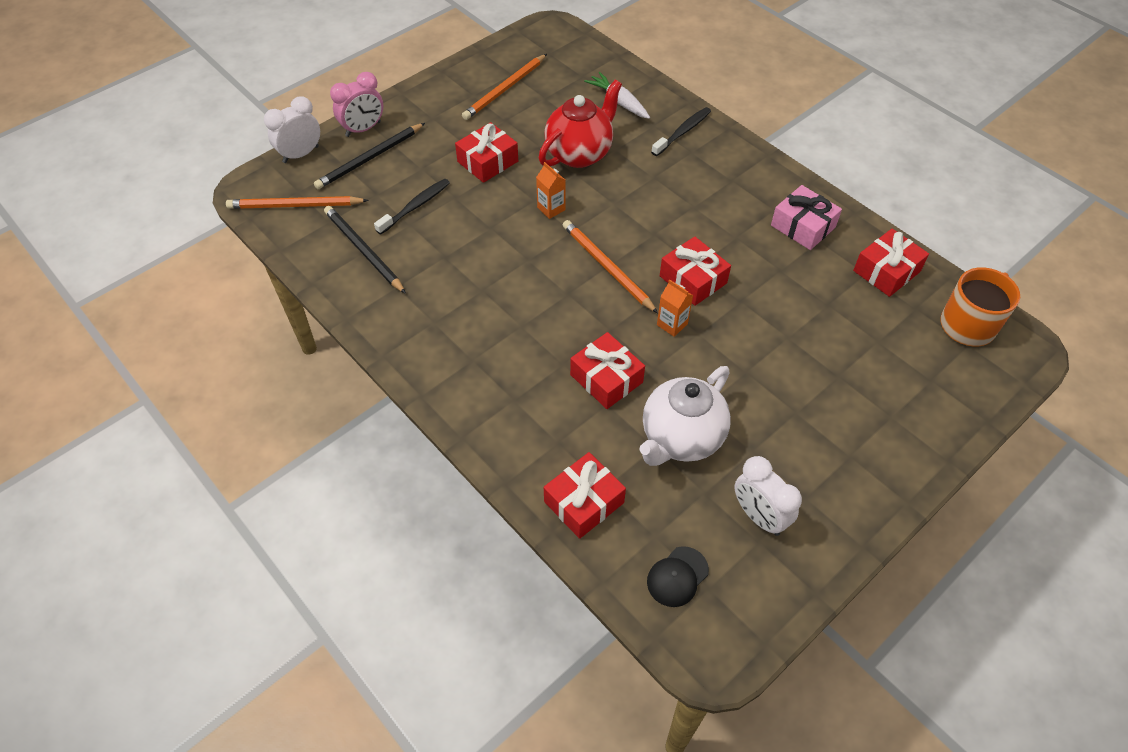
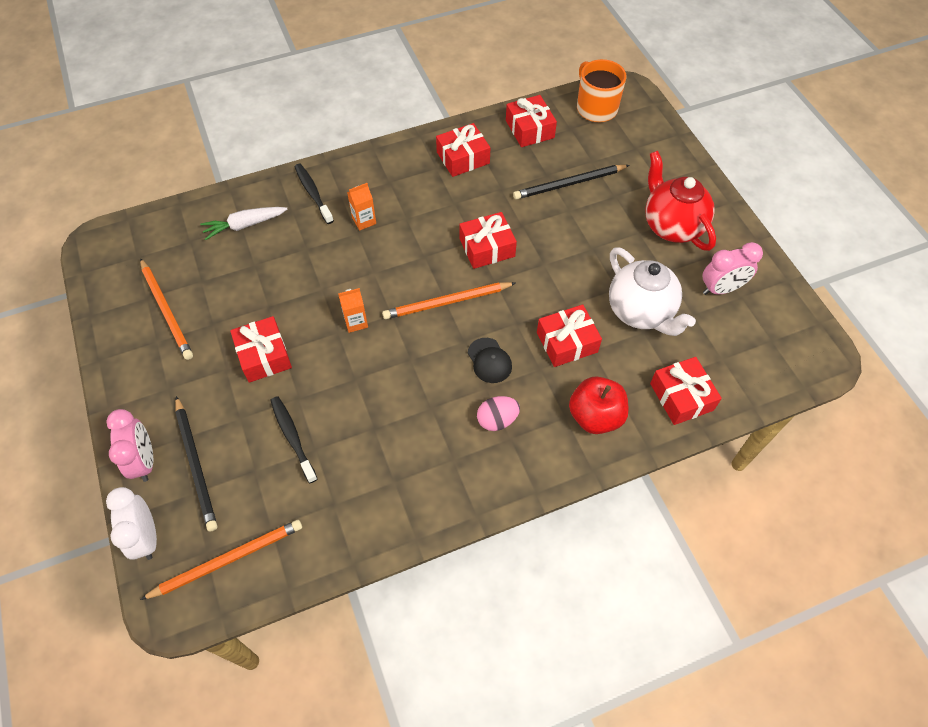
camera: 70 degrees left, 5 degrees up
(295, 205) = (228, 559): orange pencil -> orange pencil turned 135 degrees counterclockwise
(363, 250) = (331, 502): black pencil -> black pencil (569, 184)
(488, 344) = (497, 420): none -> pink egg
(525, 425) = (595, 416): none -> red apple
(579, 153) = (296, 277): red teapot -> red teapot (671, 226)
(672, 324) = (528, 278): orange carton -> orange carton (364, 221)
(677, 576) = (759, 356): black cap -> black cap (489, 360)
(758, 516) = (721, 289): white clock -> pink clock
(803, 226) = (463, 158): pink gift -> red gift

